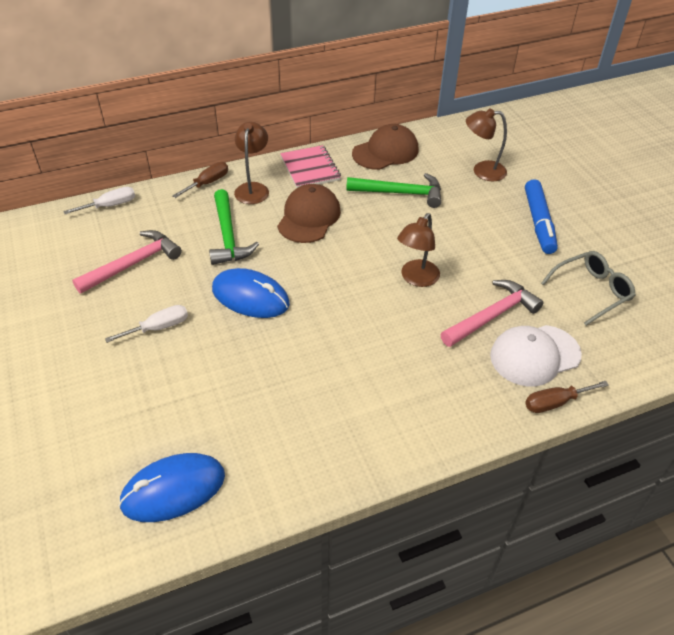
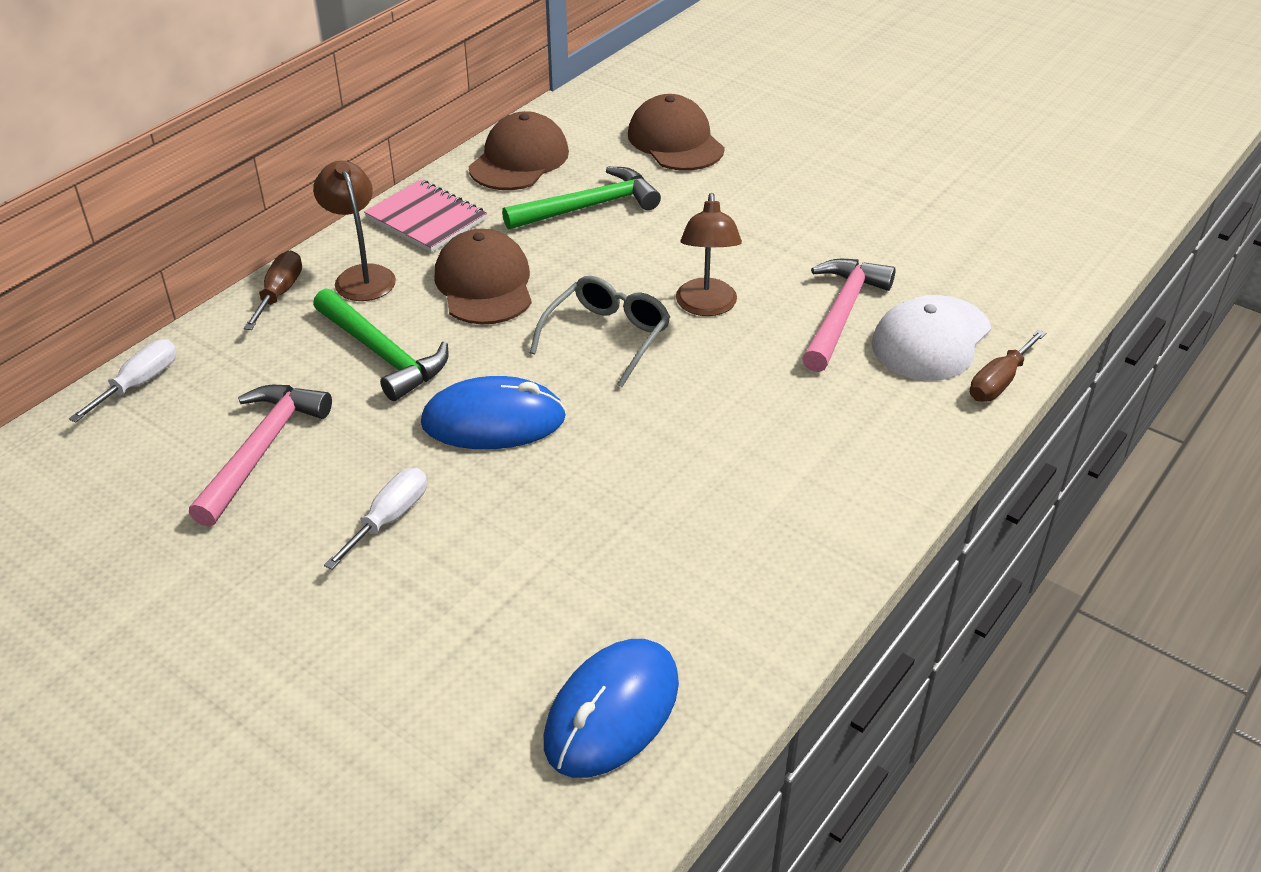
camera: 30 degrees left, 5 degrees down
(482, 171) = (675, 141): brown lamp -> brown cap
(538, 222) = (802, 180): blue marker -> none
(591, 291) = (933, 238): grey glasses -> grey glasses (607, 337)

